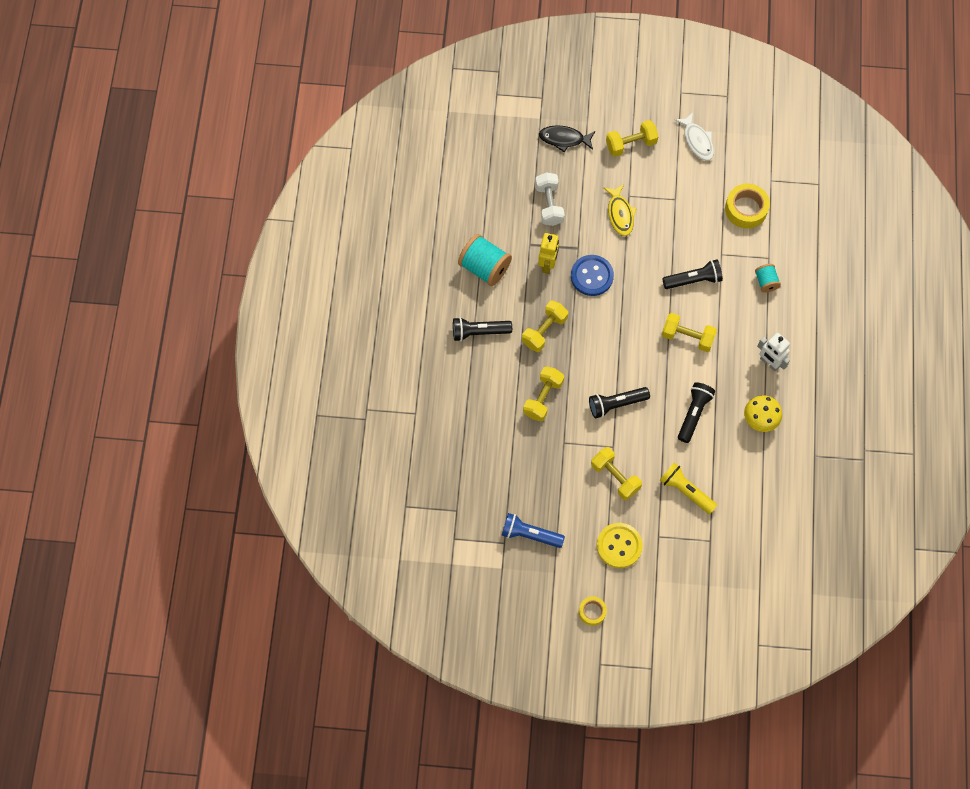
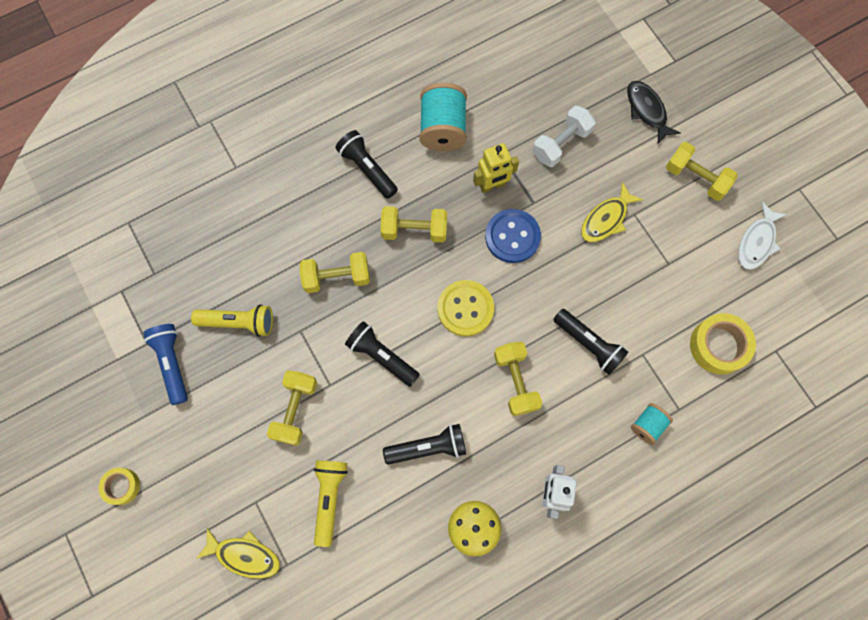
camera: 55 degrees right, 5 degrees up
(531, 477) = (238, 322): none -> yellow flashlight
(619, 546) = (217, 466): yellow button -> yellow button (465, 309)
(687, 562) = (244, 555): none -> yellow fish

